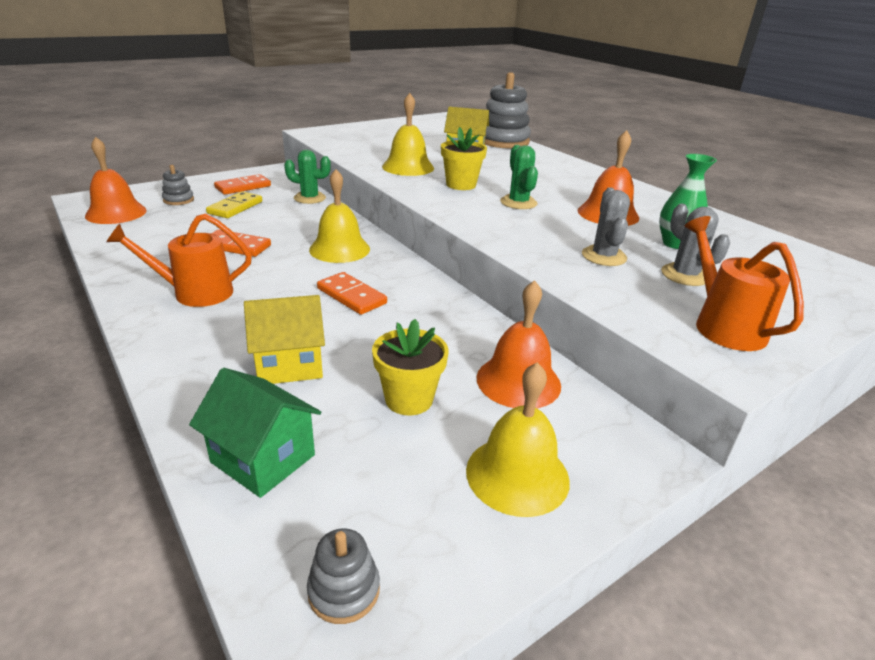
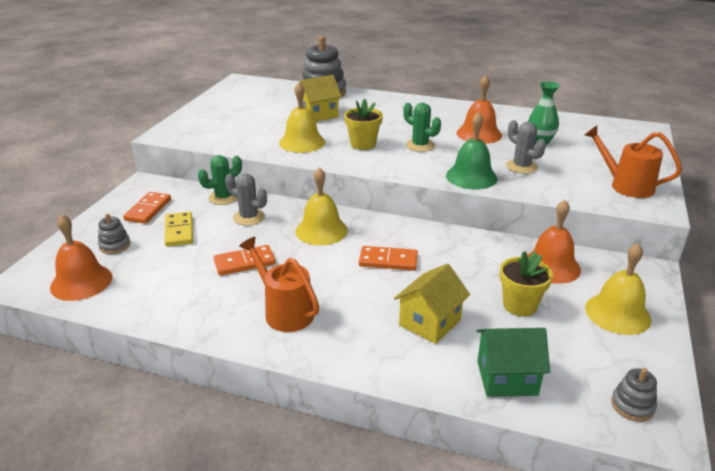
camera: 35 degrees left, 0 degrees up
(194, 293) = (284, 311): orange watering can -> orange watering can turned 90 degrees clockwise
(522, 244) = (471, 177): none -> green bell
(685, 275) = (572, 162): grey cactus -> grey cactus (249, 217)

